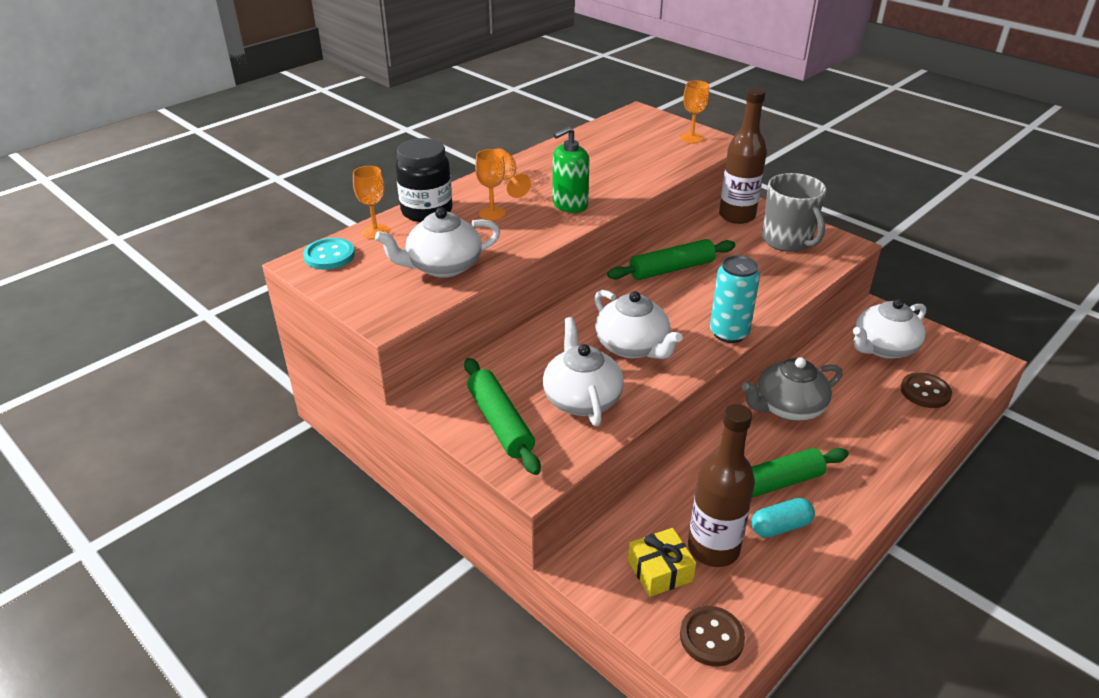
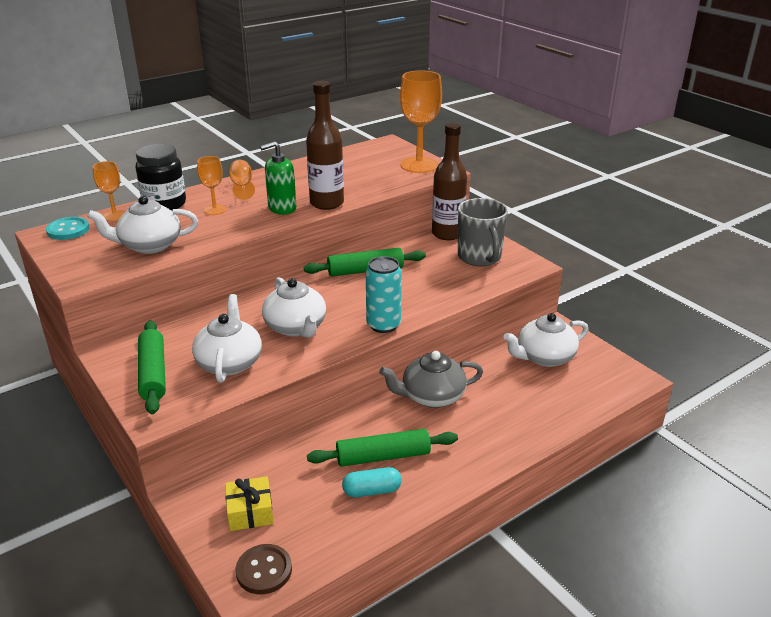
camera: 10 degrees right, 5 degrees down
(691, 138) = (419, 165): orange goblet -> orange goblet, size x1.89
(713, 548) = (304, 500): brown bottle -> brown bottle (327, 203)
(925, 392) = (562, 397): brown button -> none

